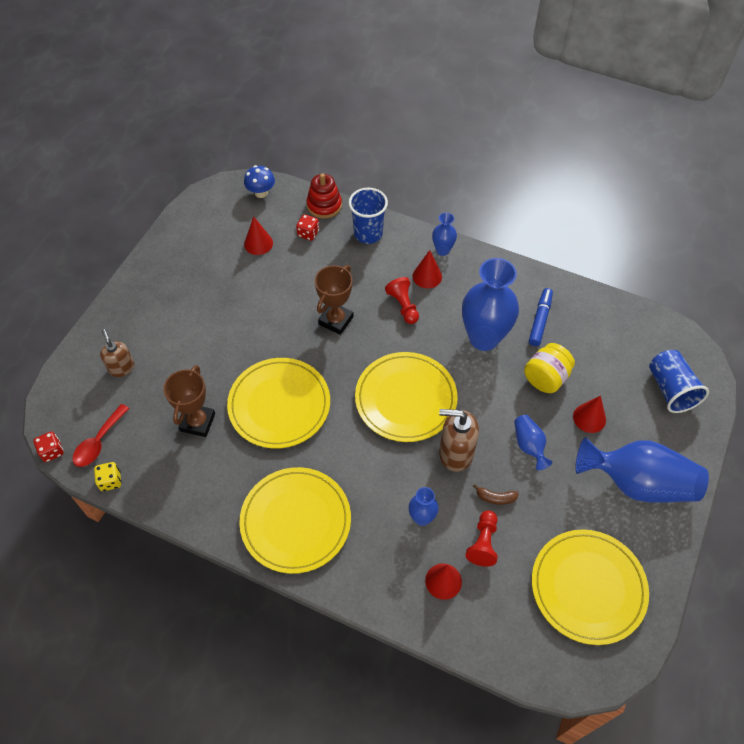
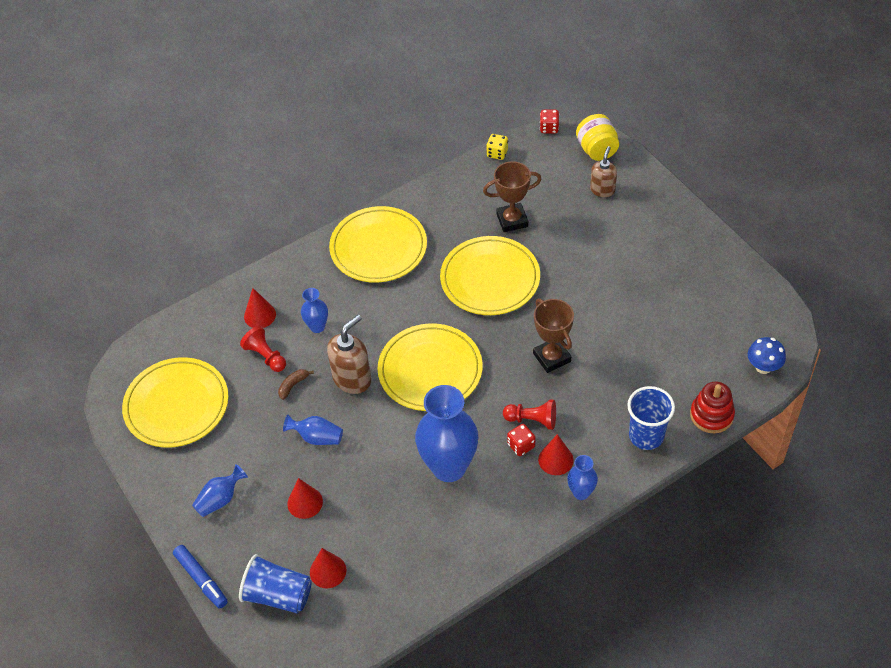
camera: 125 degrees right, 5 degrees down
(99, 442) = (538, 156): red spoon -> none
(121, 368) = (602, 190): brown soap dispenser -> brown soap dispenser turned 75 degrees counterclockwise
(198, 422) = (512, 220): brown trophy -> brown trophy turned 60 degrees counterclockwise
(258, 243) = (690, 336): red cone -> red cone (328, 571)
(308, 233) = (678, 383): red dice -> red dice (521, 445)
(540, 320) = (435, 529): blue marker -> blue marker (201, 579)
(546, 378) = (370, 493): yellow jar -> yellow jar (597, 150)
(638, 483) = (220, 499): blue vase -> blue vase, size x0.48

